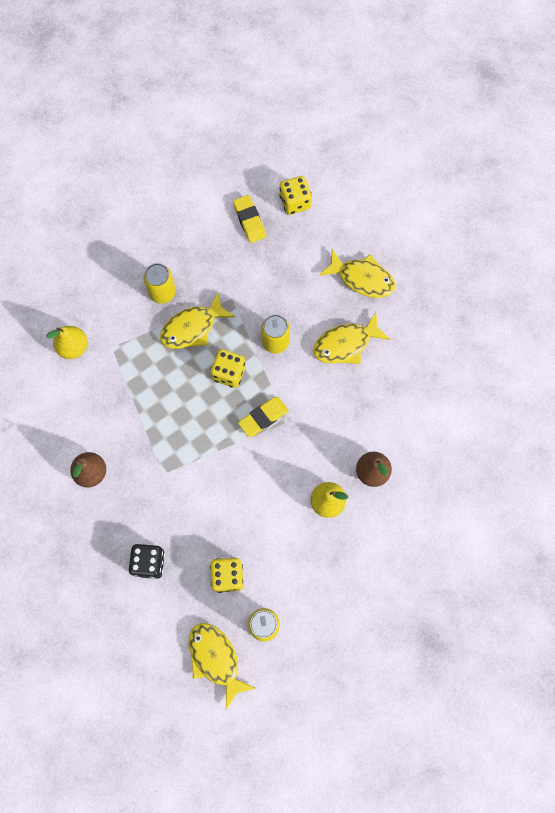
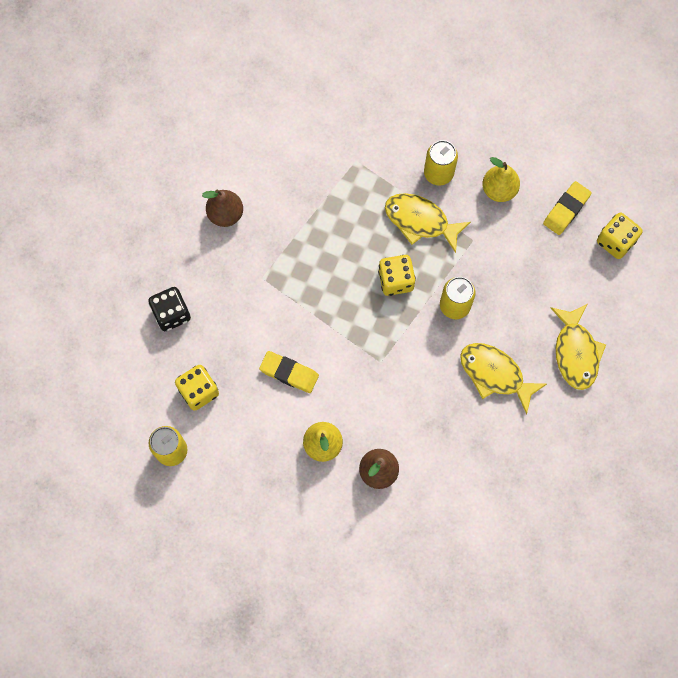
camera: 60 degrees right, 0 degrees up
(73, 347) = (334, 128): yellow pear -> yellow pear (499, 190)
(216, 659) = (117, 424): yellow fish -> none
(263, 417) = (371, 337): yellow eraser -> yellow eraser (289, 373)

